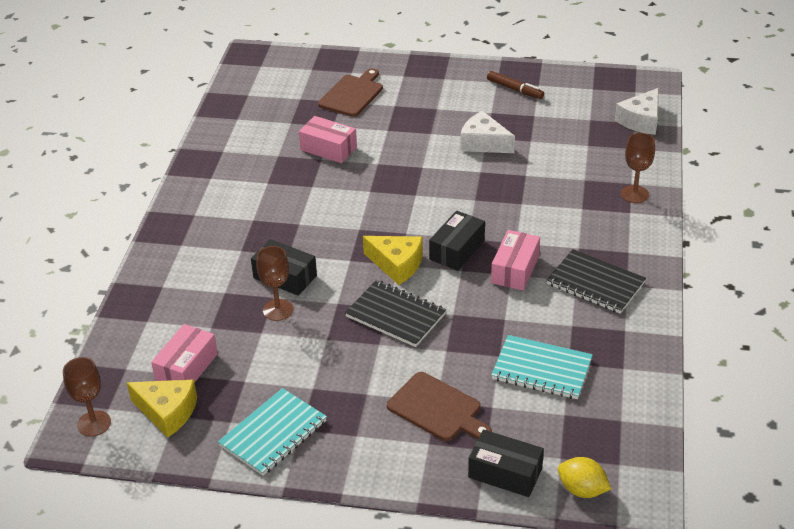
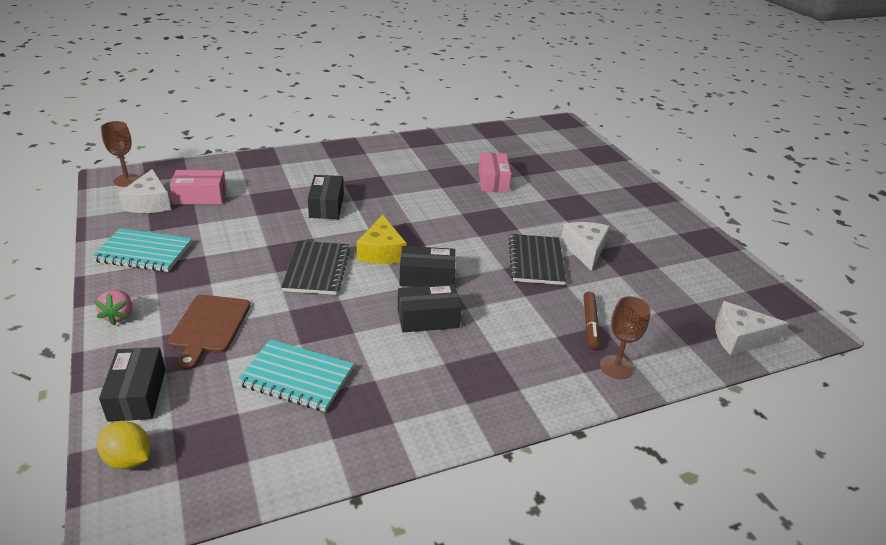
camera: 55 degrees right, 5 degrees down
(167, 412) = (150, 203): yellow cheese -> white cheese
(278, 310) = (286, 214): brown goblet -> none
(352, 94) = (570, 172): brown cutting board -> none
(378, 469) = (119, 316): none -> pink strawberry
(515, 89) = (681, 246): brown marker -> brown marker (590, 324)
(515, 269) = (428, 318): pink box -> black box
(542, 369) = (296, 377): turquoise notebook -> turquoise notebook turned 60 degrees counterclockwise
(582, 490) = (128, 459): yellow lemon -> yellow lemon turned 60 degrees counterclockwise
(595, 283) = (450, 378): black notebook -> black notebook (536, 261)

